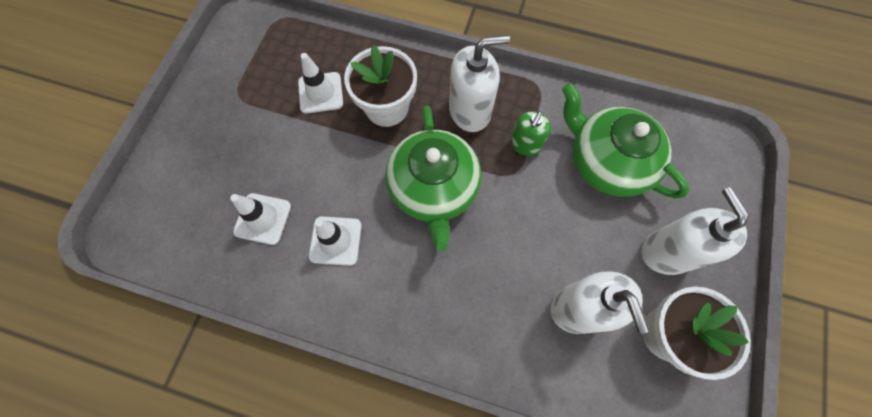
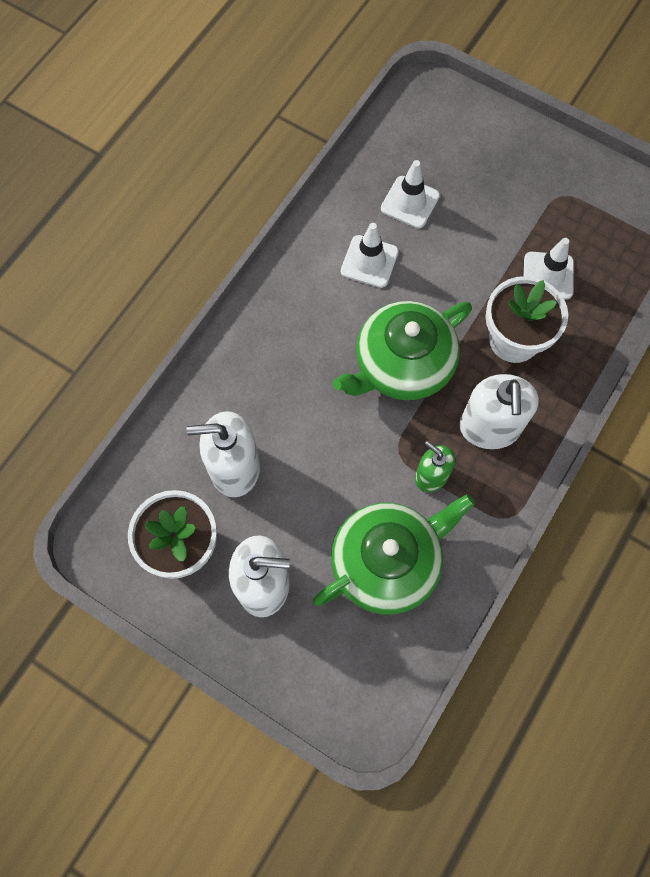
camera: 105 degrees right, 0 degrees up
(433, 188) = (402, 364): green teapot -> green teapot turned 45 degrees counterclockwise

